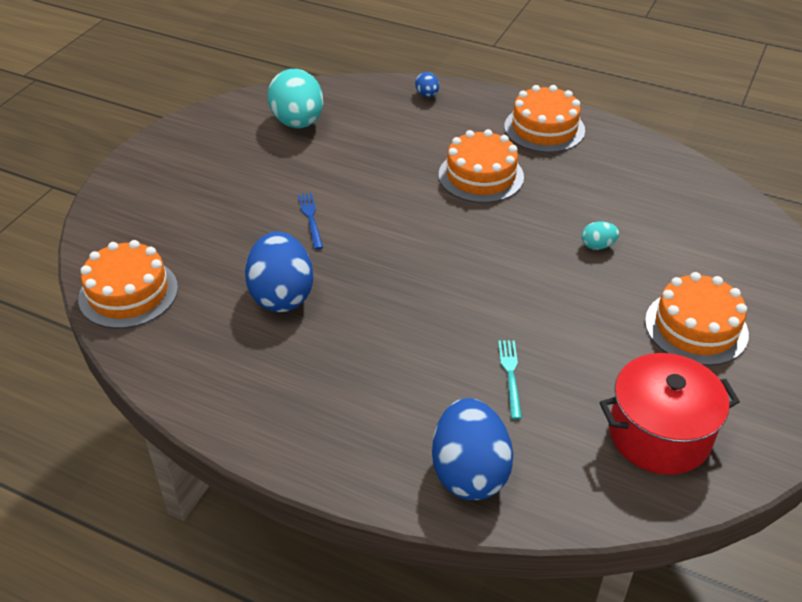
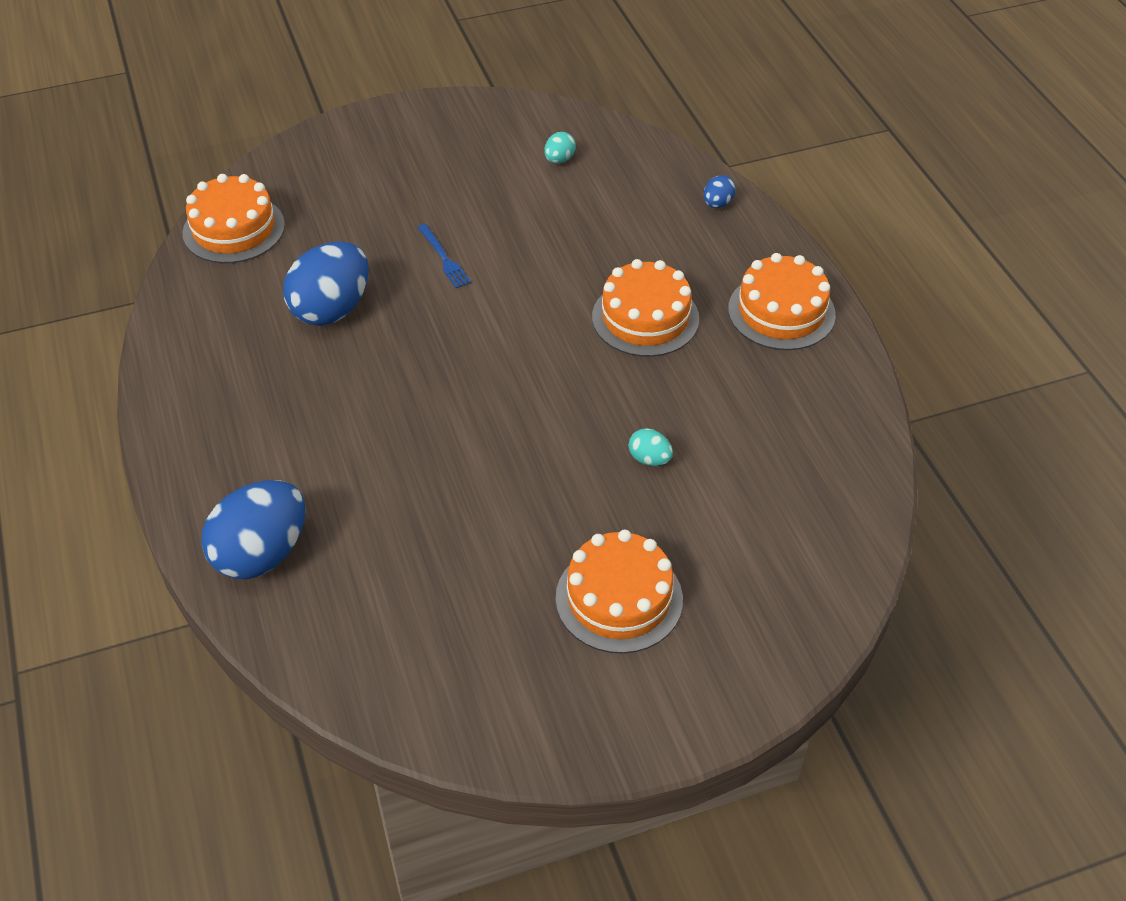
camera: 45 degrees right, 5 degrees up
(298, 122) = (559, 160): turquoise egg -> turquoise egg, size x0.45
(310, 218) = (444, 258): blue fork -> blue fork turned 120 degrees clockwise
(510, 375) = (401, 508): turquoise fork -> none
(659, 434) = (441, 652): red pot -> none

